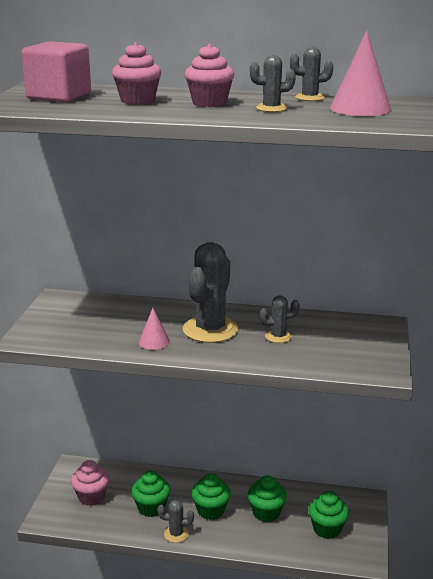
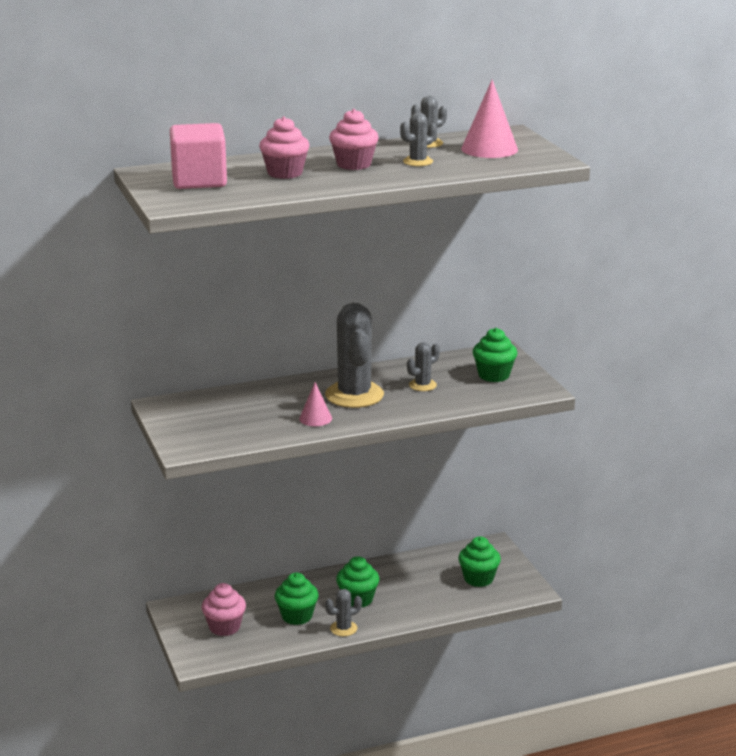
camera: 30 degrees left, 0 degrees up
(266, 513) = (412, 584): green cupcake -> green cupcake (494, 375)

